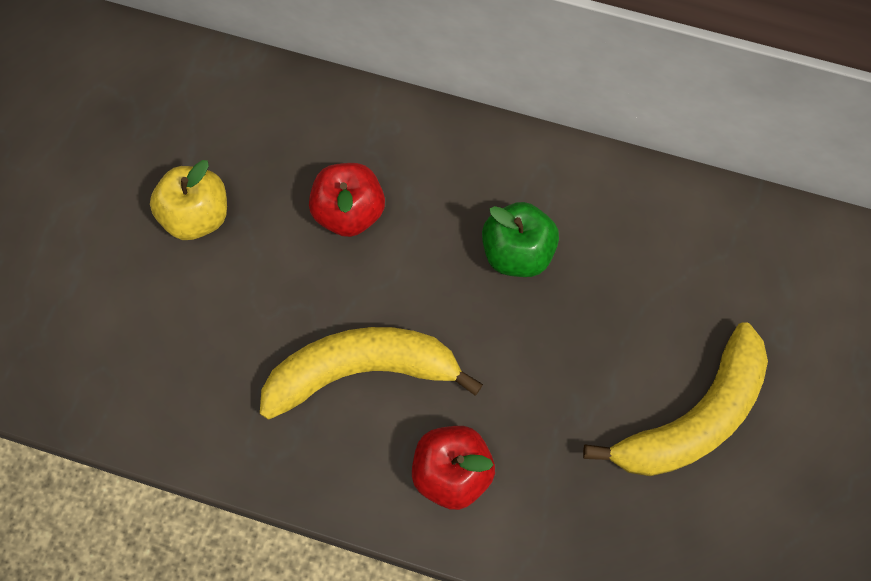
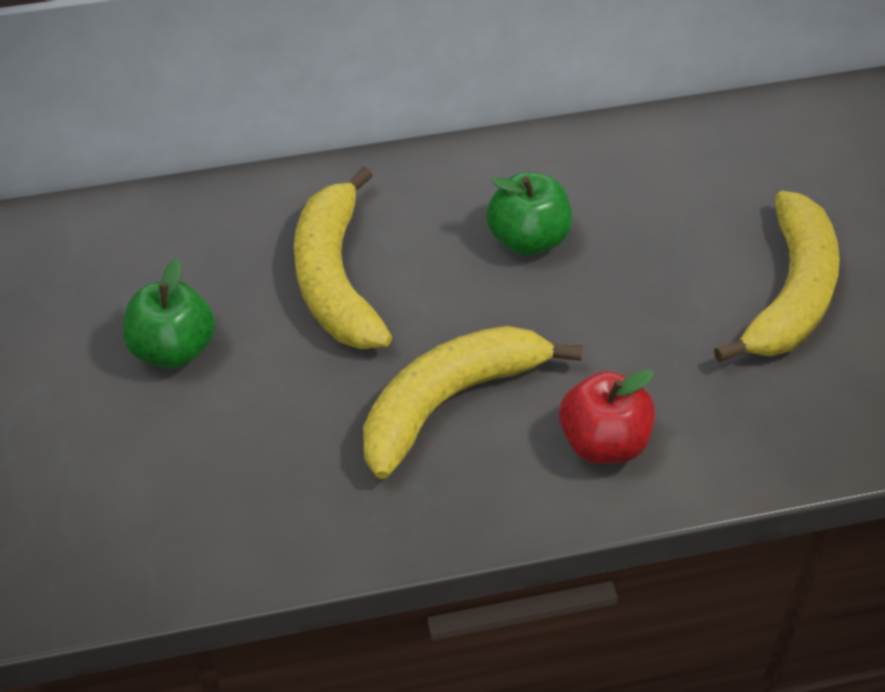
camera: 30 degrees left, 20 degrees down
(197, 216) = (173, 350): yellow apple -> green apple
(349, 212) = (335, 278): red apple -> yellow banana

